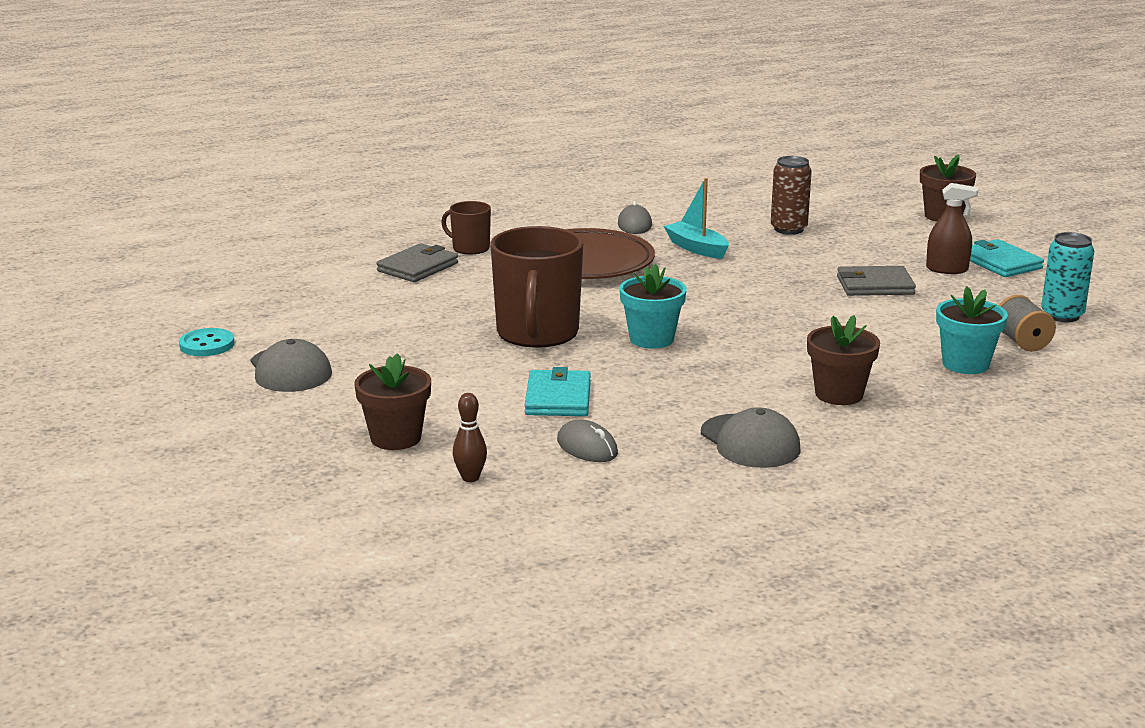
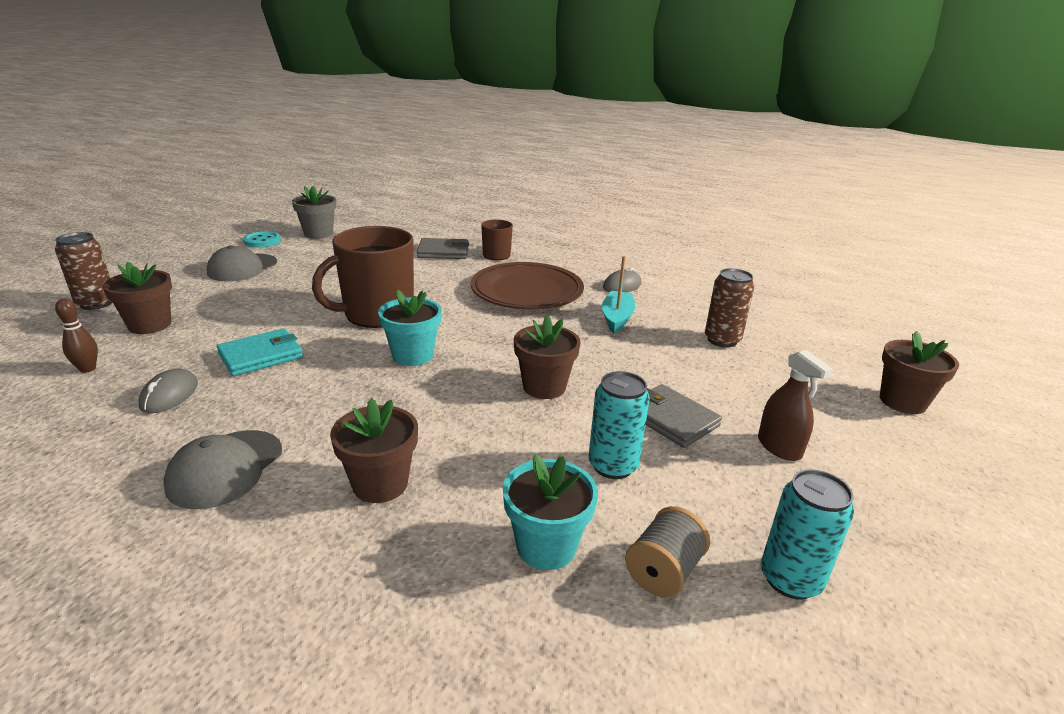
camera: 50 degrees right, 5 degrees up
(237, 311) = (318, 234): none -> grey flower pot
(278, 459) = (96, 303): none -> brown can
(775, 309) = (544, 387): none -> brown flower pot
(907, 321) = (613, 466): none -> turquoise can
(1000, 262) = (858, 476): turquoise wallet -> none

